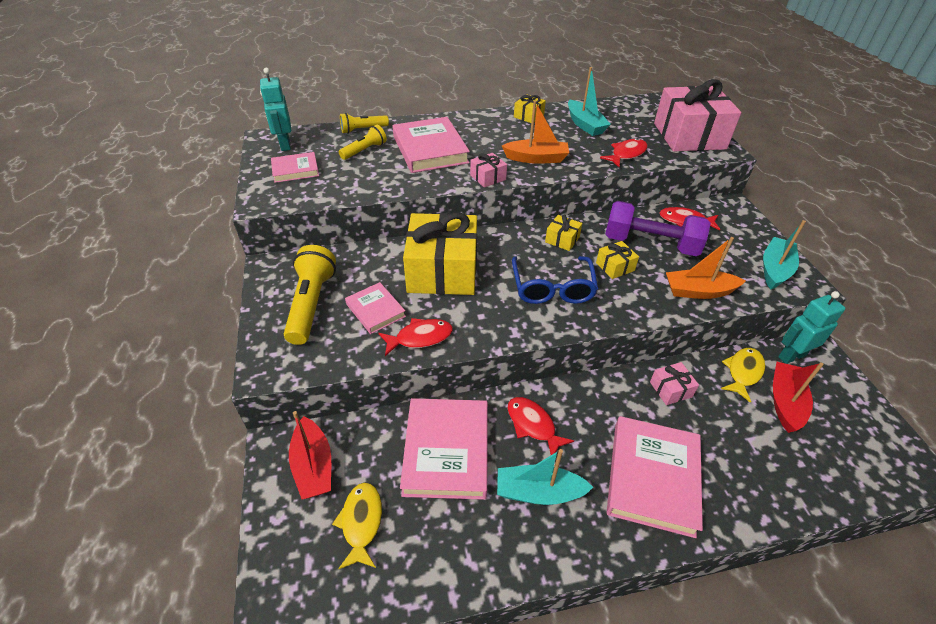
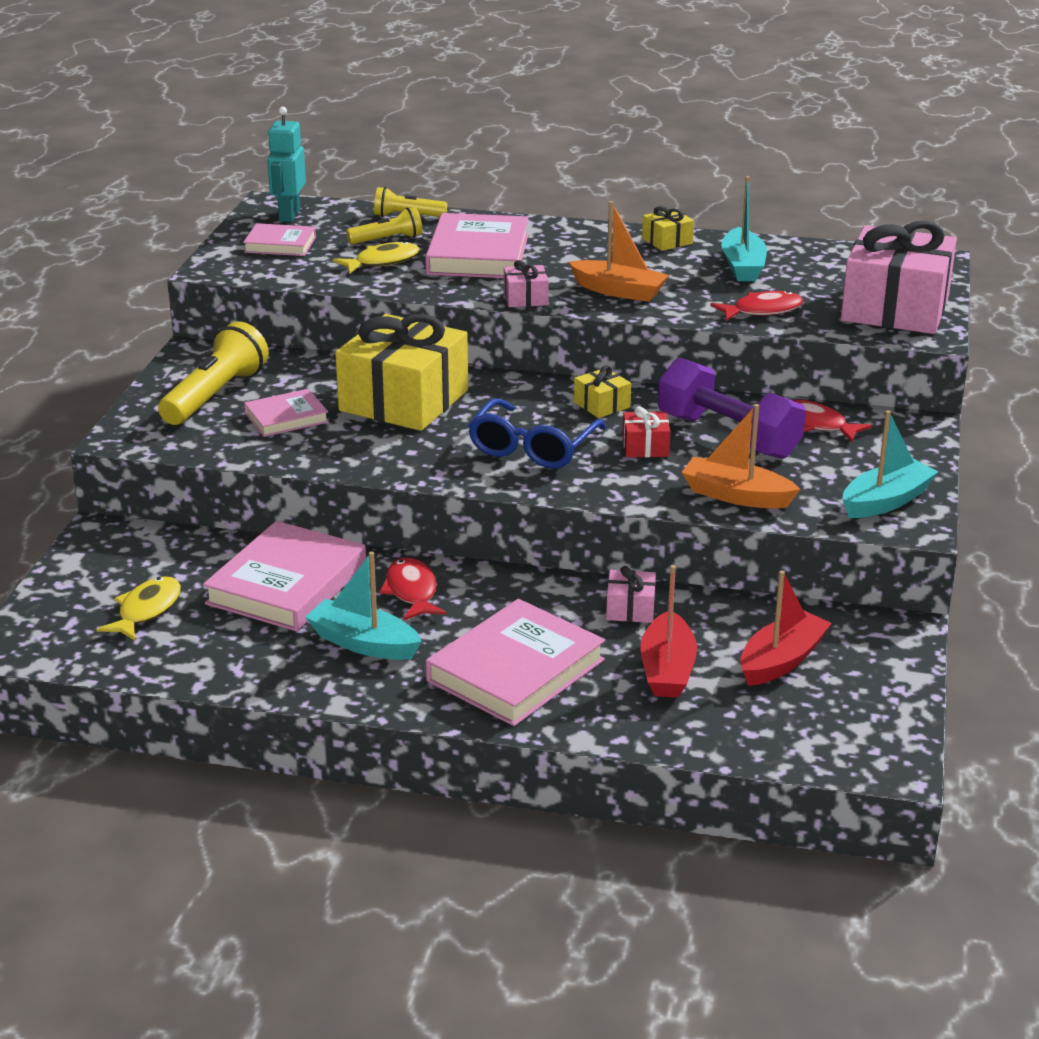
camera: 25 degrees right, 15 degrees down
(313, 466) = (128, 556): red boat -> red boat (667, 669)
(375, 310) = (286, 418): pink book -> pink book turned 75 degrees clockwise
(420, 338) = (317, 453): red fish -> none
(615, 267) = (645, 447): yellow gift -> red gift
(743, 372) = (756, 620): yellow fish -> yellow fish (382, 262)
(791, 356) = (853, 624): turquoise robot -> none

